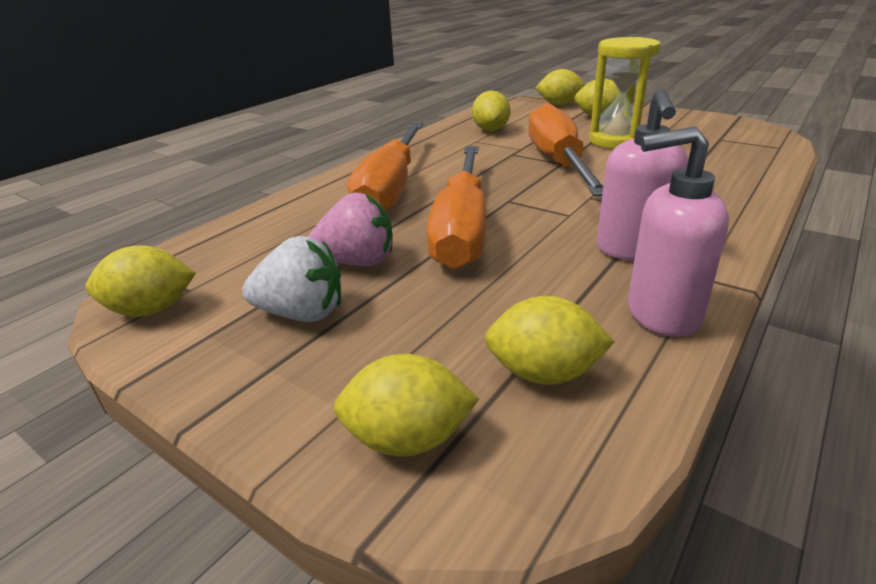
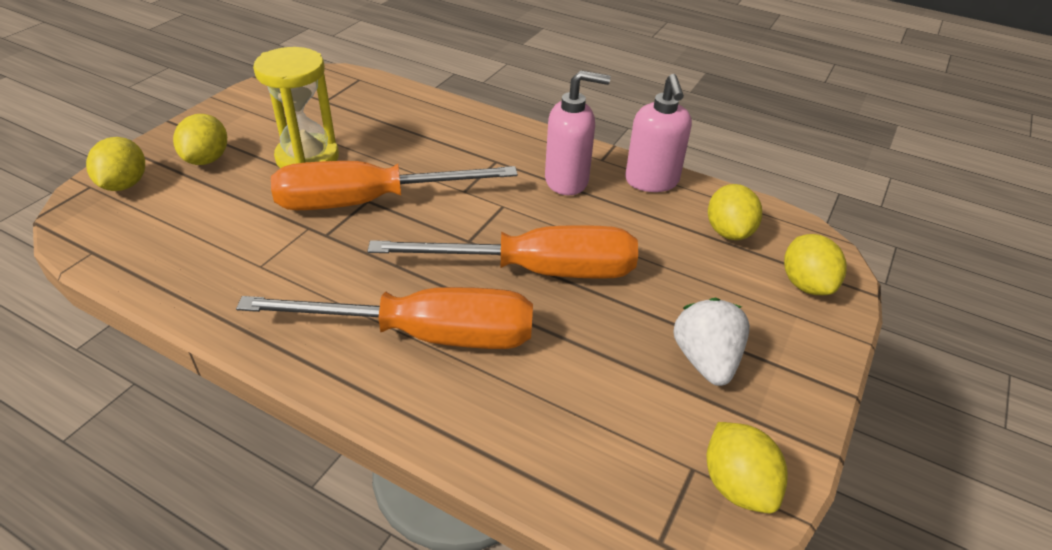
camera: 100 degrees left, 10 degrees up
(357, 262) = (612, 338): pink strawberry -> none
(491, 130) = (217, 251): yellow lemon -> none

